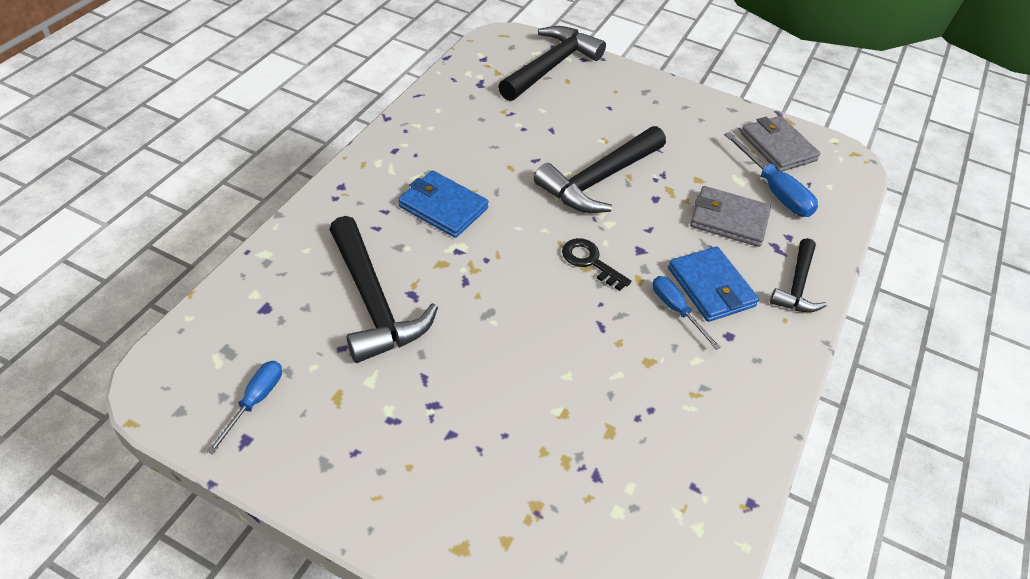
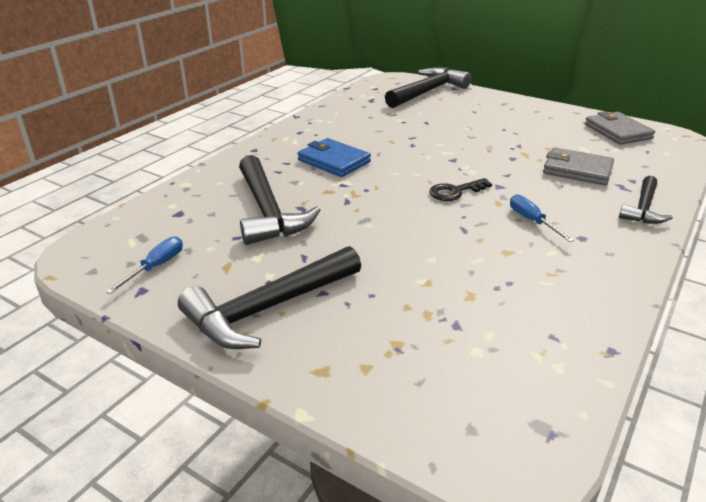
camera: 10 degrees right, 15 degrees down
(590, 261) = (455, 192): black key -> black key turned 75 degrees counterclockwise
(599, 179) = (464, 147): black hammer -> black hammer (268, 308)
(711, 287) = (563, 208): blue wallet -> none
(774, 191) = (616, 154): blue screwdriver -> none

